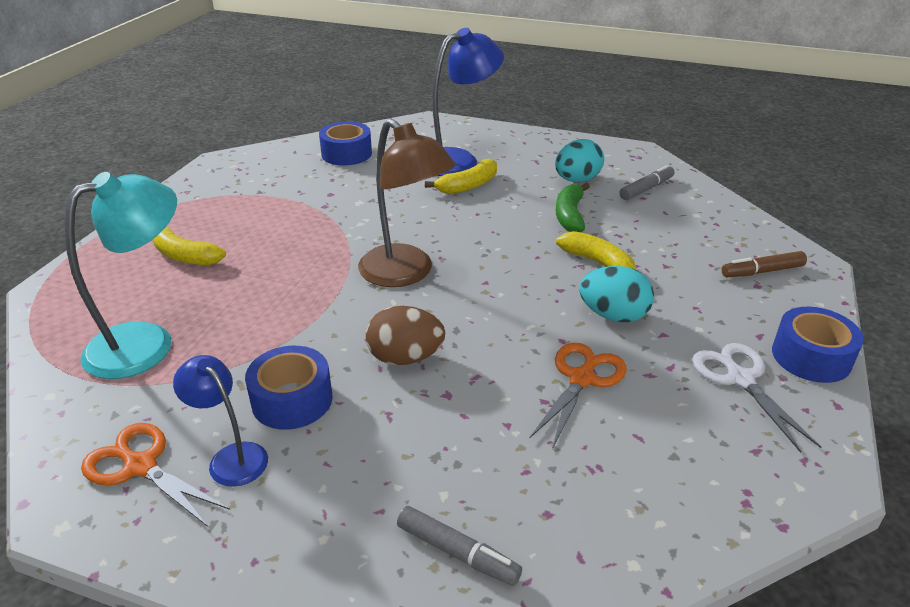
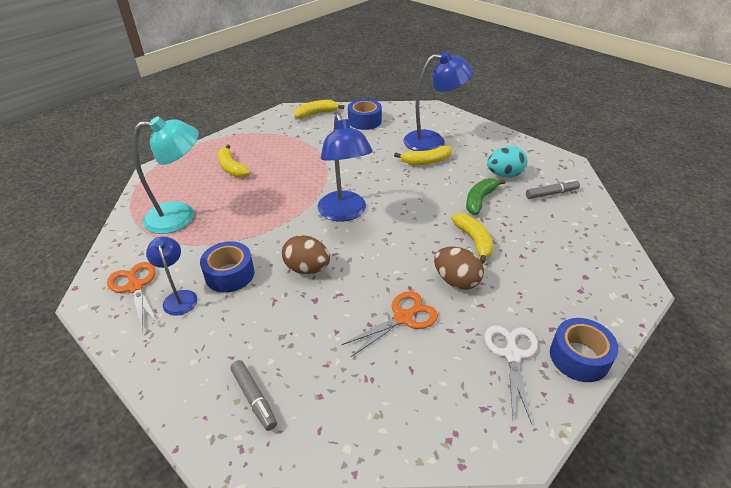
camera: 25 degrees right, 5 degrees up
(267, 158) = (316, 114): none -> yellow banana
(405, 274) = (344, 213): brown lamp -> blue lamp
(613, 315) = (456, 281): turquoise egg -> brown egg
(762, 271) = (592, 281): brown marker -> none

